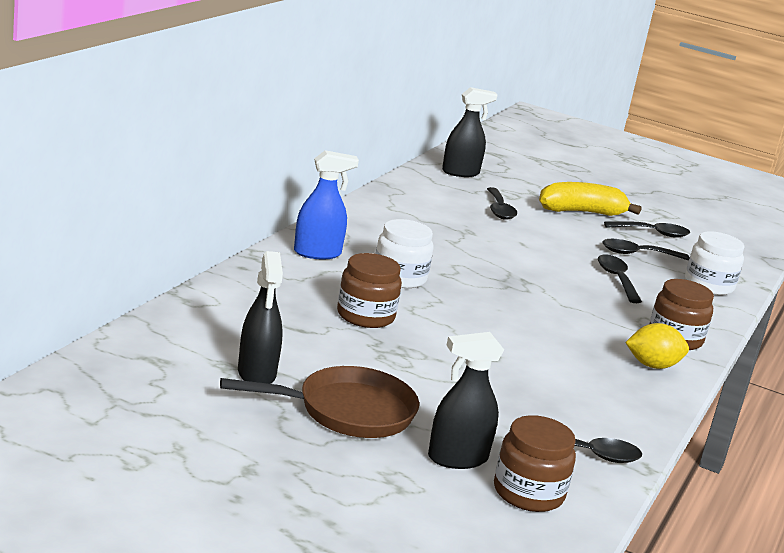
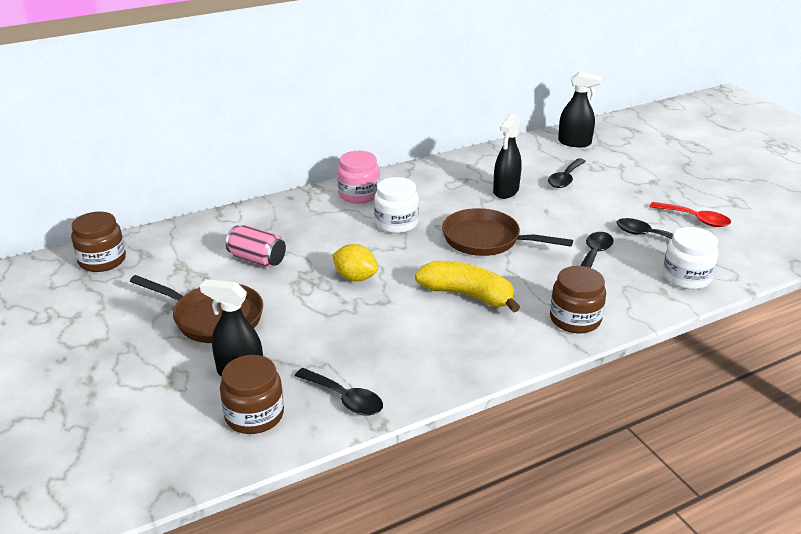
camera: 40 degrees right, 10 degrees up
(256, 374) = (191, 277): black spray bottle -> black spray bottle (506, 191)
(305, 341) = (257, 259): none -> pink can
(317, 253) = (359, 194): blue spray bottle -> pink jar
(365, 316) = (327, 248): brown jar -> brown jar (102, 260)
(507, 280) = (486, 240): none -> brown pan
(581, 212) = (645, 190): yellow banana -> yellow banana (467, 295)
(652, 233) = (695, 219): black spoon -> red spoon
(652, 365) = (516, 338): yellow lemon -> yellow lemon (355, 277)

